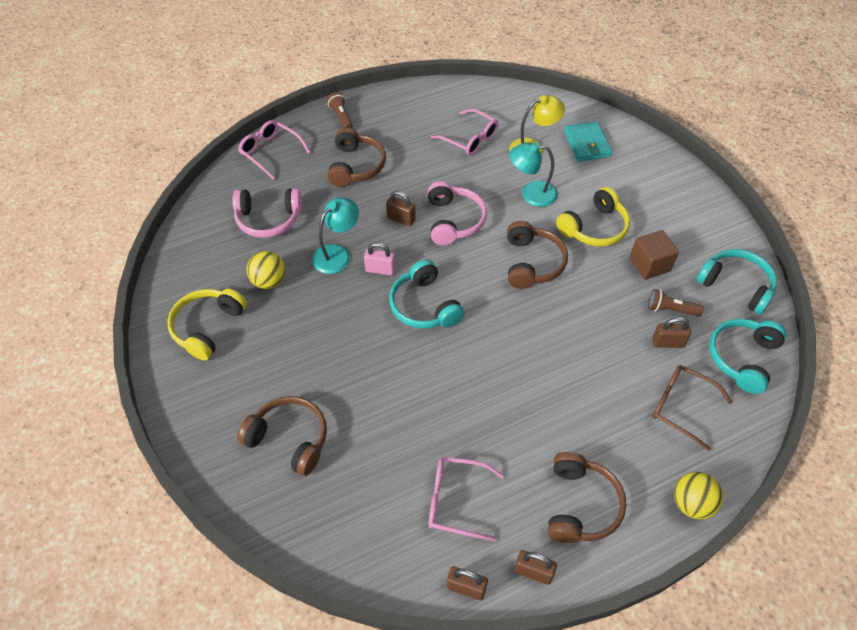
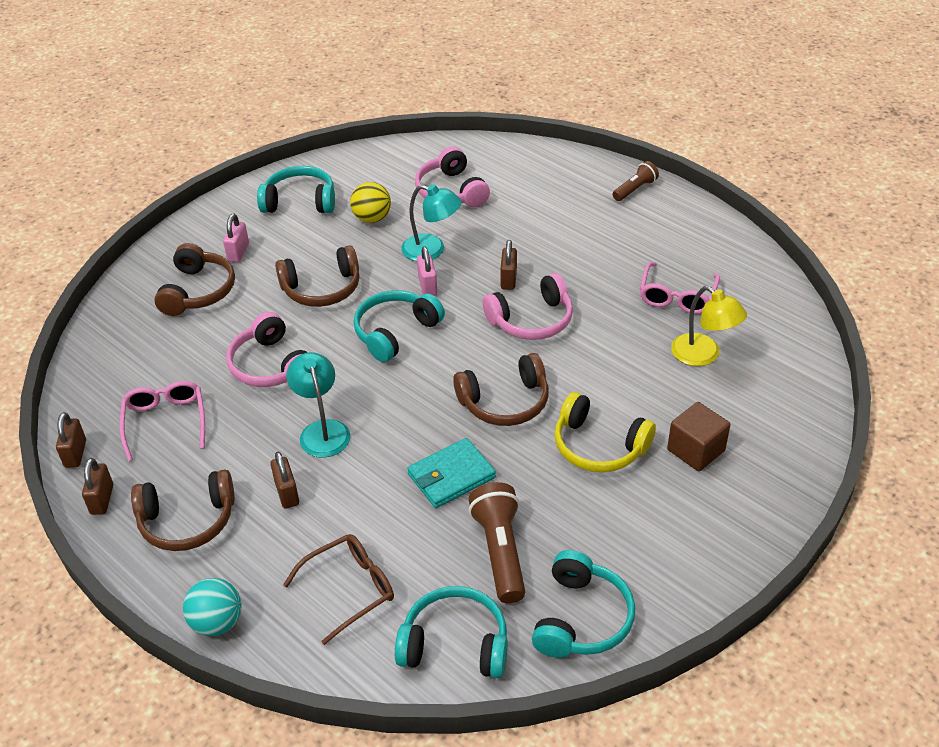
camera: 70 degrees right, 10 degrees down
(207, 327) = (300, 201): yellow headphones -> turquoise headphones
(251, 393) = (238, 252): none -> pink padlock
(271, 152) = (544, 161): pink glasses -> none
(356, 166) = (566, 223): brown headphones -> brown headphones (322, 289)
(422, 402) = (271, 366): none -> pink headphones
(531, 194) = (620, 373): turquoise lamp -> turquoise lamp (322, 430)
(587, 144) = (752, 405): turquoise wallet -> turquoise wallet (451, 476)
(649, 264) = (567, 515): brown cube -> brown cube (695, 450)
(667, 343) = (443, 558): brown padlock -> brown padlock (287, 493)
(670, 310) = (500, 551): brown flashlight -> brown flashlight, size x1.65
(681, 407) = (349, 589): brown glasses -> brown glasses turned 45 degrees clockwise
(691, 503) = (217, 622): yellow ball -> turquoise ball

